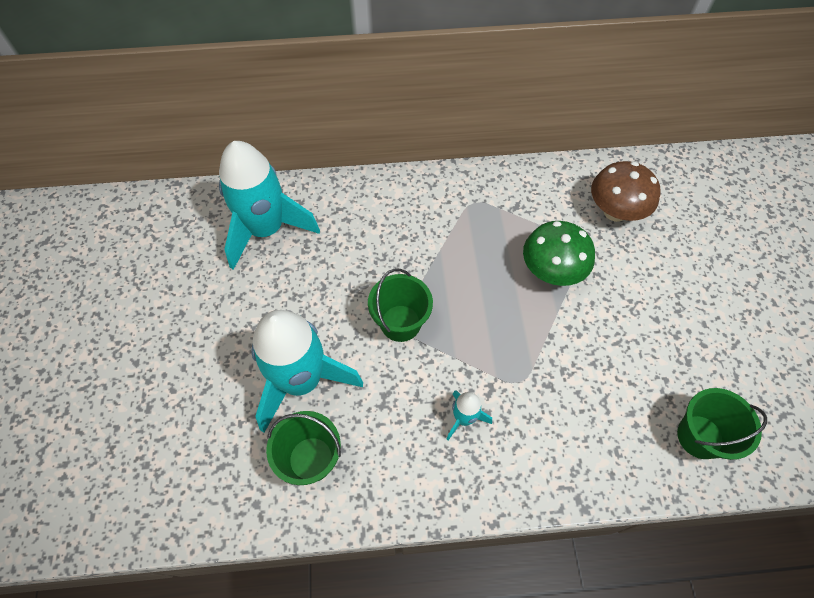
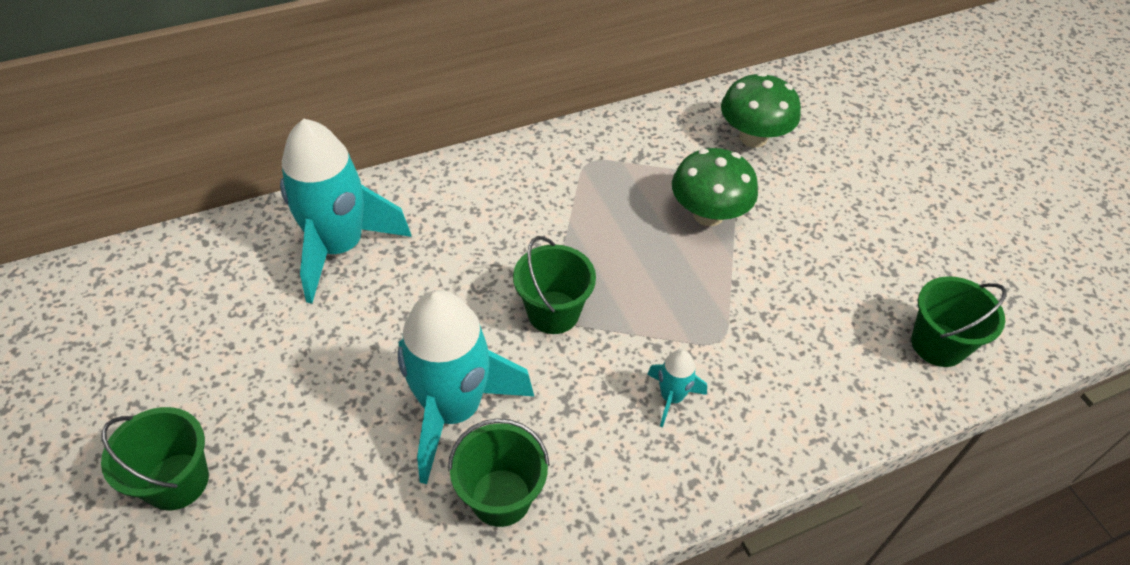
camera: 20 degrees left, 10 degrees down
(105, 380) = (177, 481): none -> green bucket
(615, 212) = (753, 137): brown mushroom -> green mushroom

